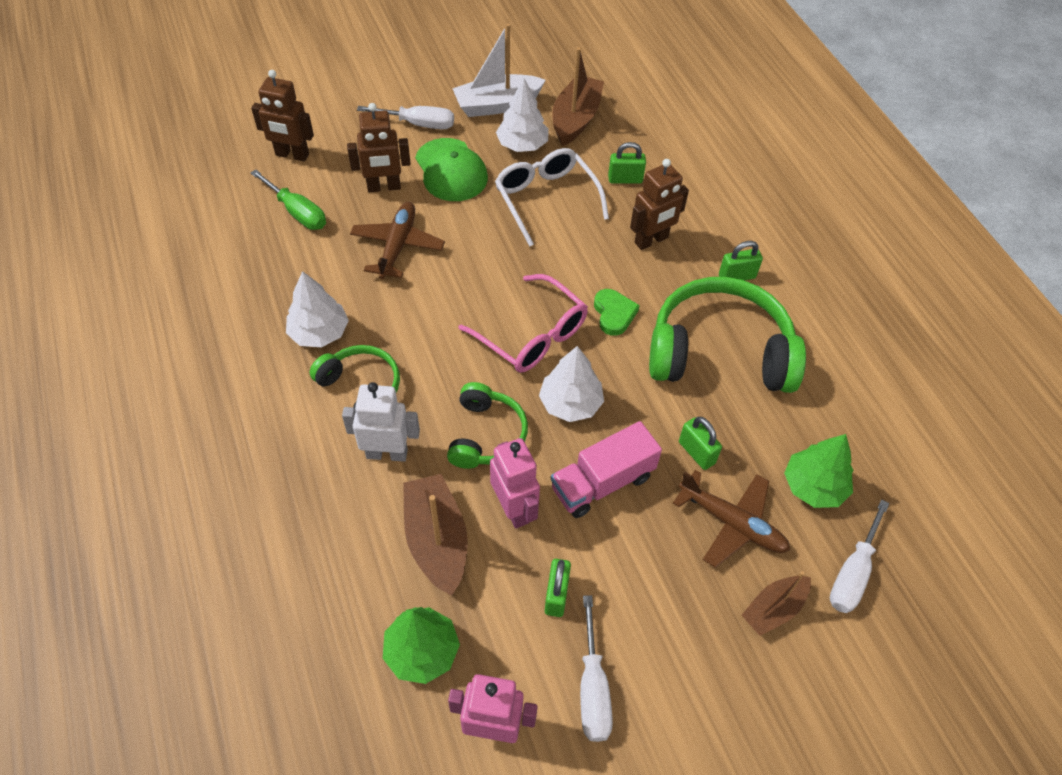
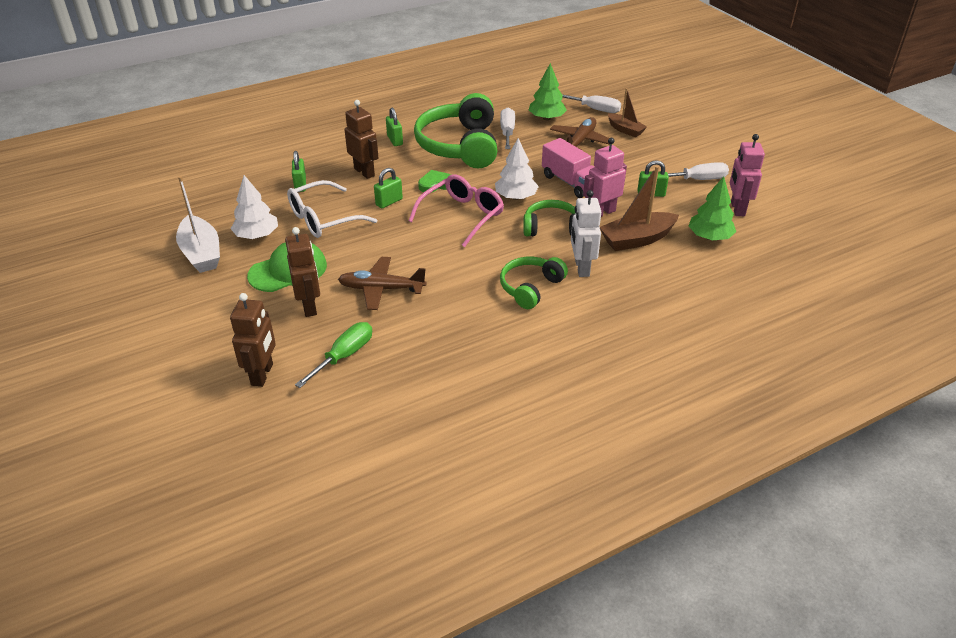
camera: 95 degrees left, 15 degrees down
(319, 332) = (483, 318): white tree -> none
(418, 124) = (223, 296): white screwdriver -> white screwdriver (507, 132)
(575, 119) = (226, 211): brown boat -> none
(696, 452) = (537, 152): green padlock -> green padlock (389, 202)

